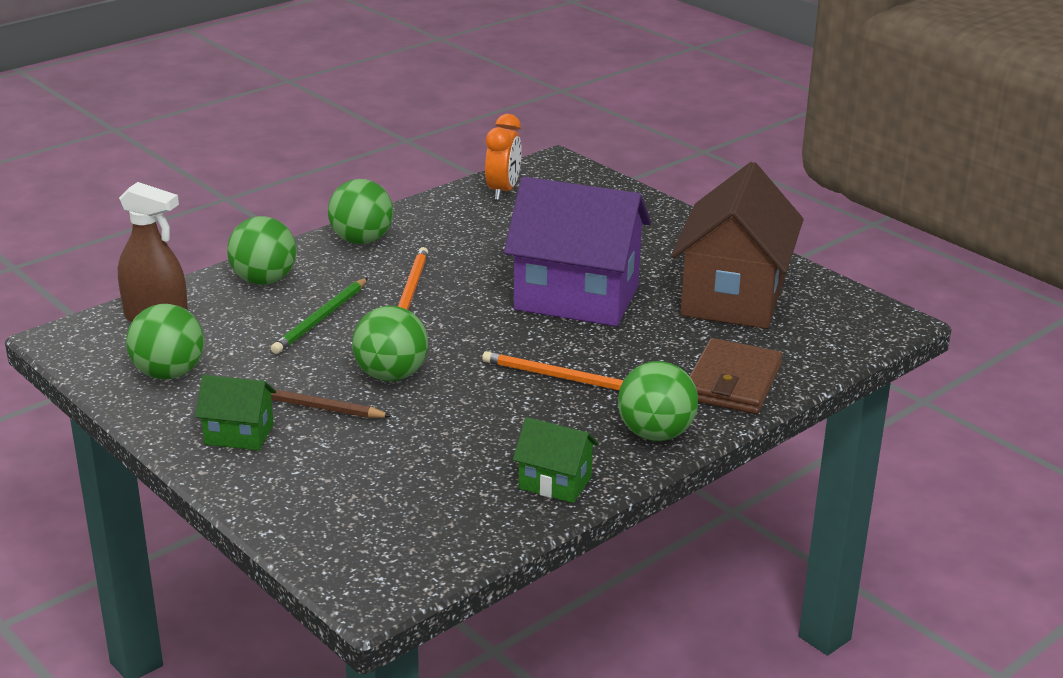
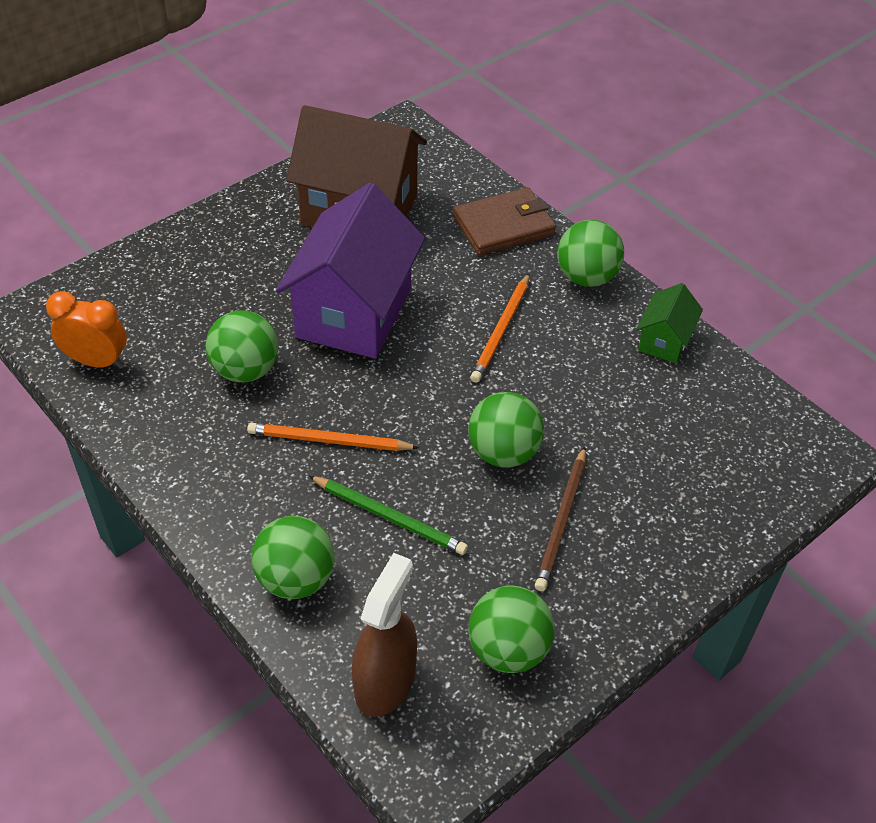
camera: 90 degrees left, 20 degrees up
(239, 434) = (619, 570): green house -> none
(361, 240) = (204, 489): green ball -> green ball (245, 370)
(732, 382) = (504, 226): brown wallet -> brown wallet turned 45 degrees counterclockwise

